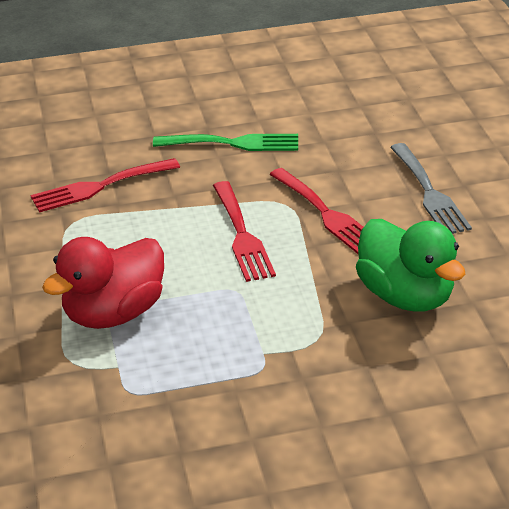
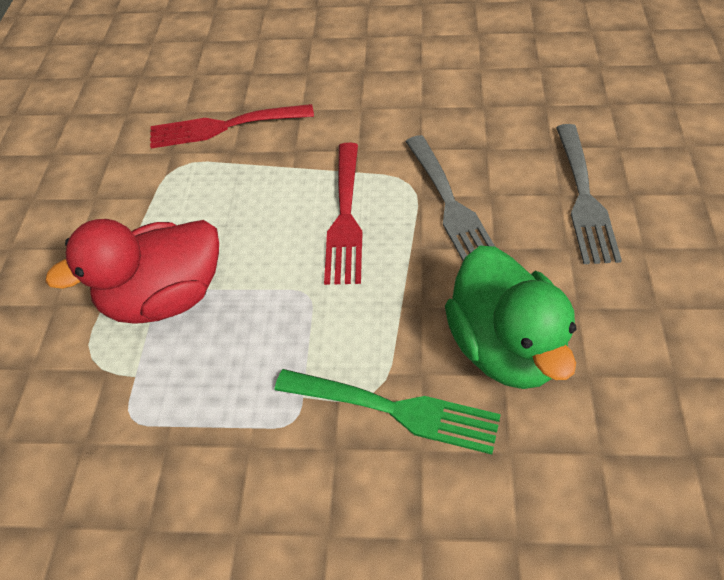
camera: 20 degrees right, 15 degrees up
(233, 143) = (383, 94): green fork -> green fork (396, 410)
(326, 214) = (451, 206): red fork -> grey fork

